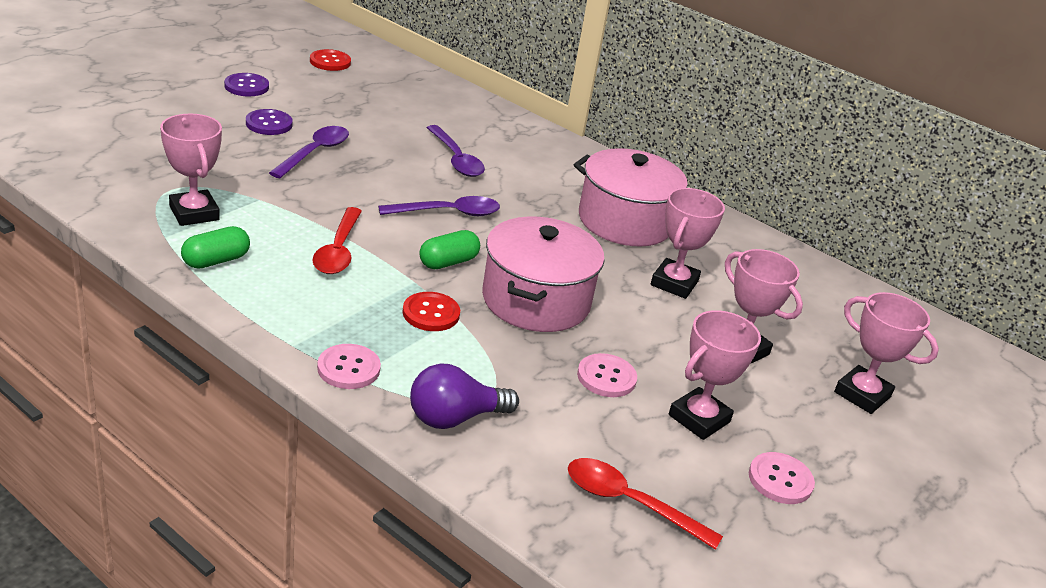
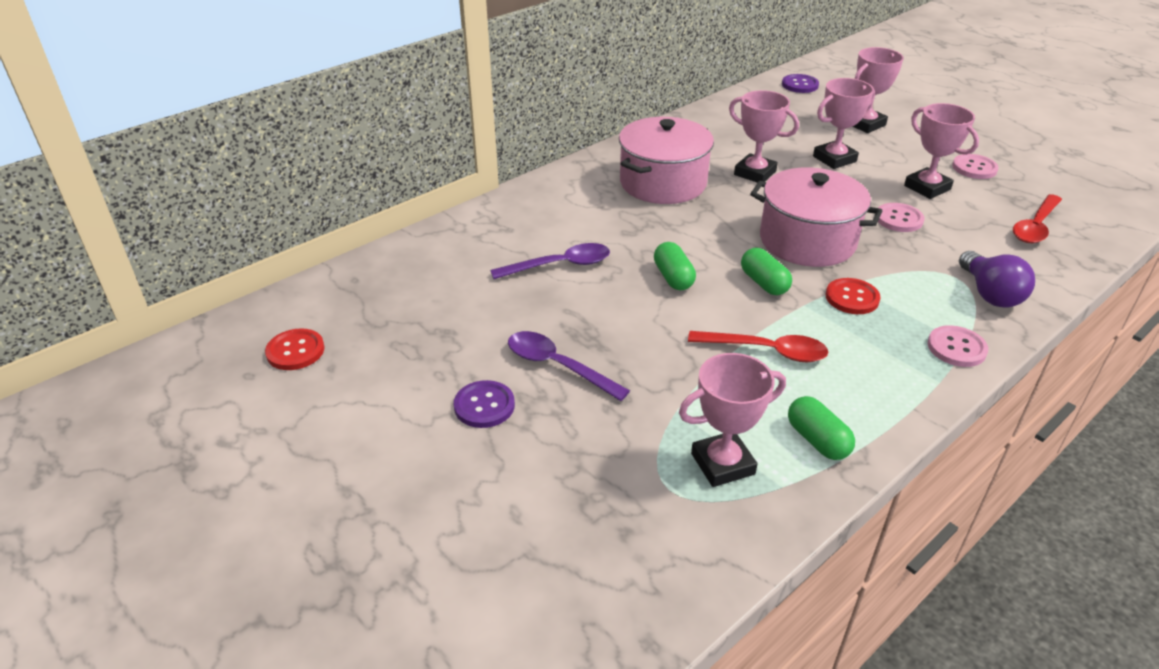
camera: 75 degrees left, 5 degrees up
(246, 86) = (369, 430): purple button -> purple button (800, 85)
(448, 213) = (673, 277): purple spoon -> green capsule

